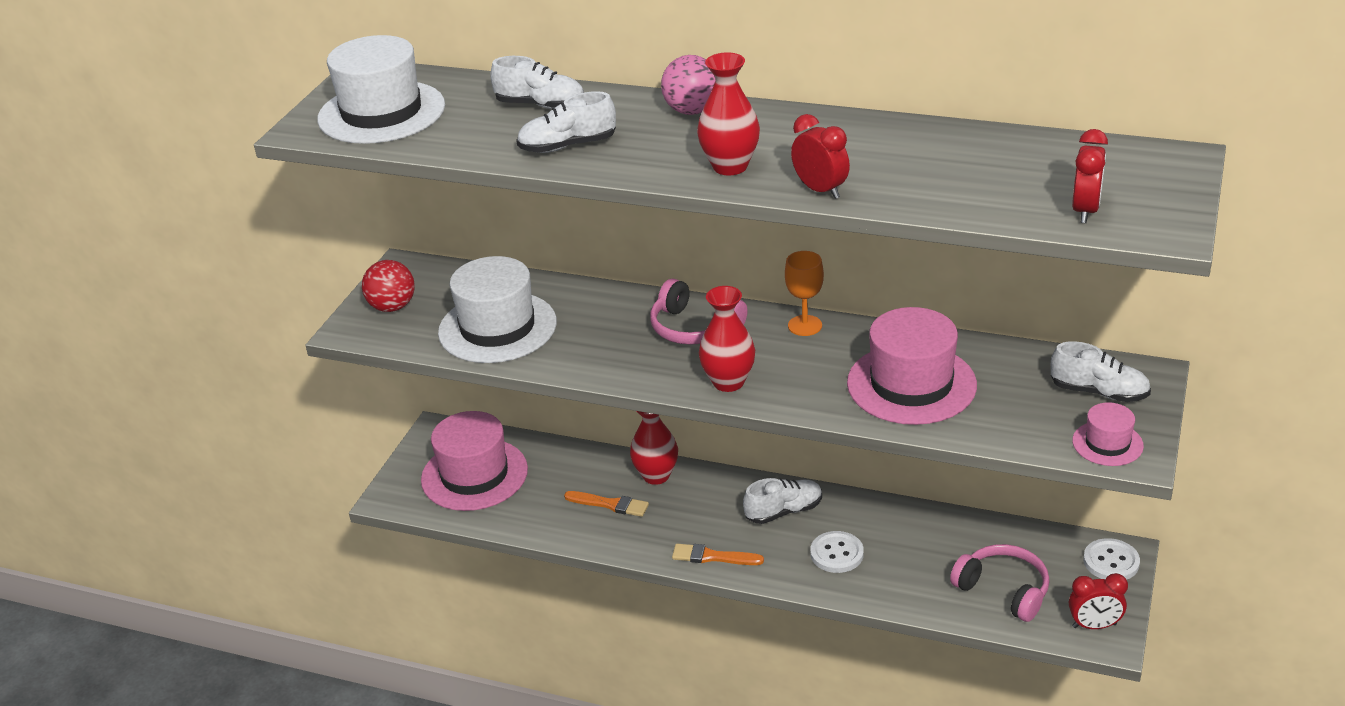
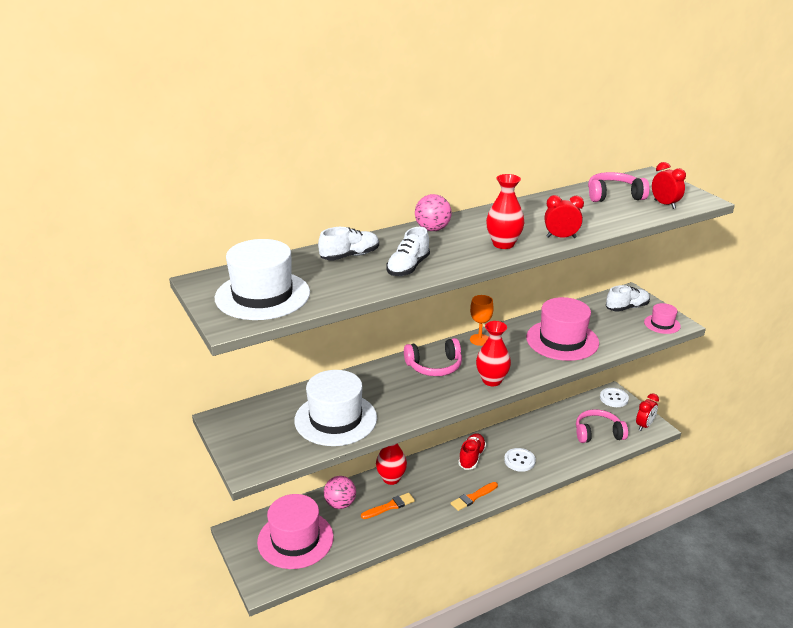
camera: 50 degrees left, 5 degrees down
(392, 307) = (253, 442): red ball -> none
(565, 468) = (340, 504): none -> pink ball
(783, 511) = (471, 457): white shoe -> red shoe
(1037, 165) = (614, 196): none -> pink headphones

